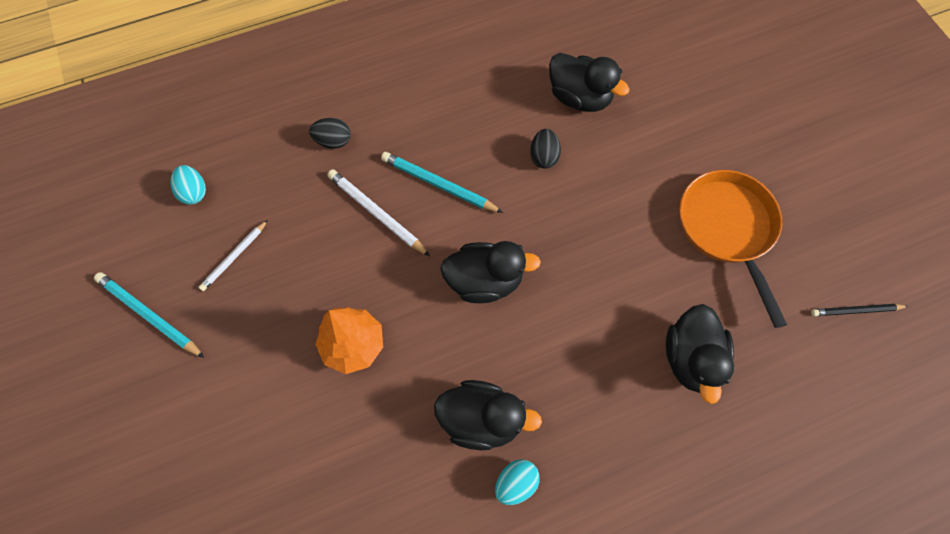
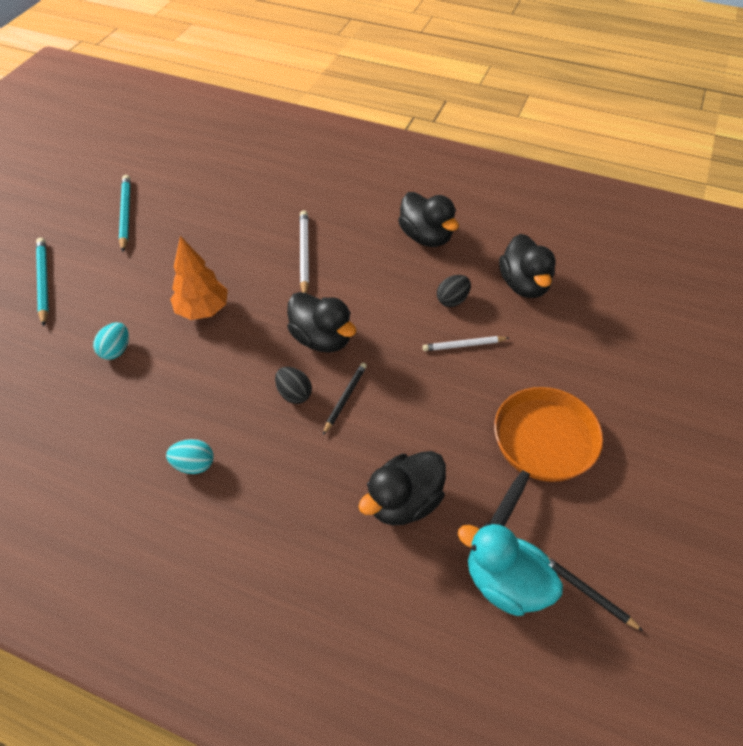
camera: 45 degrees right, 15 degrees down
(194, 192) = (221, 174): turquoise egg -> turquoise egg (116, 350)
(234, 257) = (200, 218): white pencil -> white pencil (463, 345)
(333, 141) = (327, 200): black egg -> black egg (294, 394)
(438, 184) = (361, 266): turquoise pencil -> turquoise pencil (43, 282)
(481, 419) = (221, 411): black duck -> black duck (426, 237)
(561, 316) = (345, 398): none -> black pencil
(808, 353) = (505, 583): none -> turquoise duck

